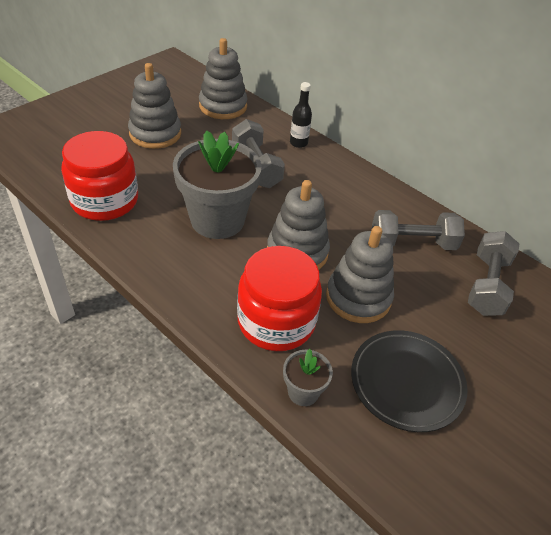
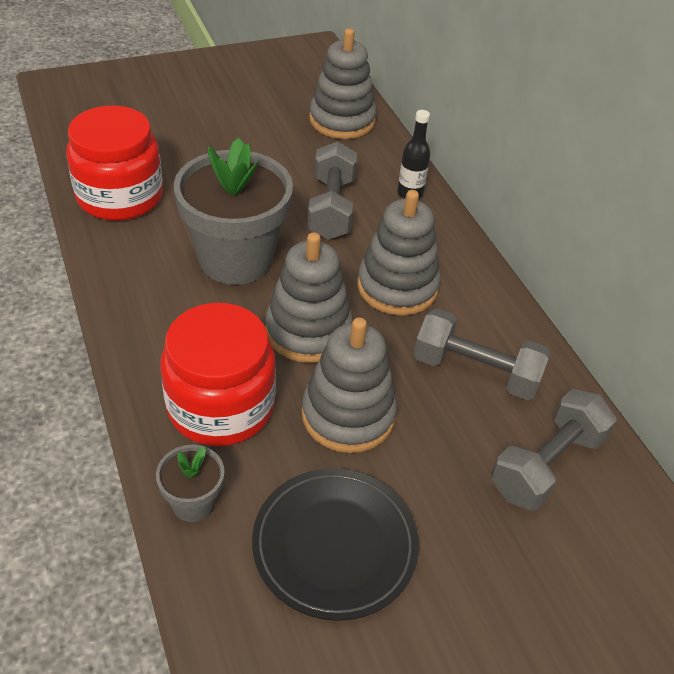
camera: 25 degrees right, 0 degrees up
(155, 133) = (233, 133): grey stacking toy -> grey stacking toy (397, 287)

